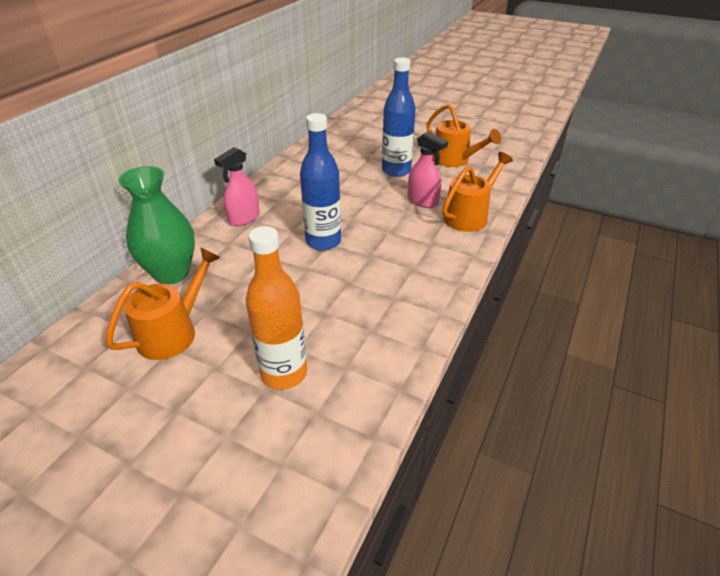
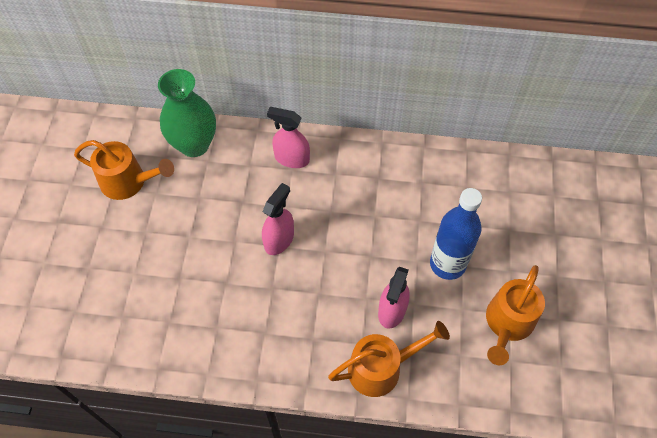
camera: 70 degrees right, 20 degrees up
(284, 373) = (106, 275): orange bottle -> none
(323, 241) = (279, 240): blue bottle -> pink spray bottle
(469, 216) = (382, 368): orange watering can -> orange watering can turned 45 degrees counterclockwise

